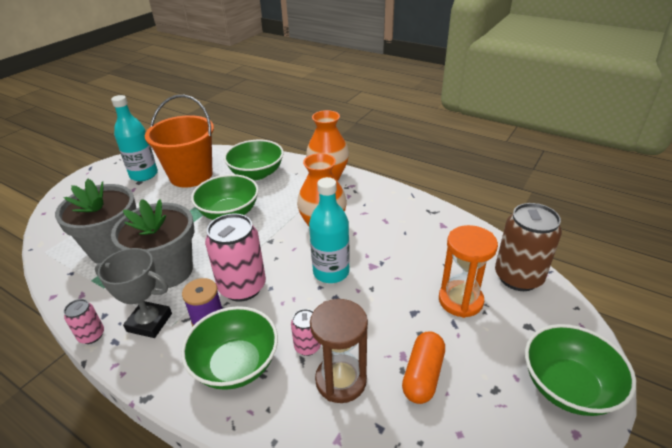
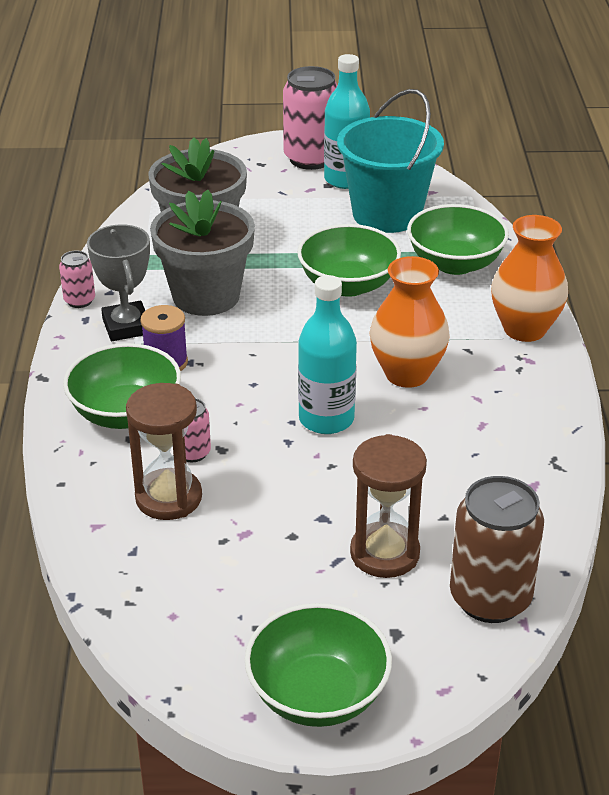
camera: 55 degrees right, 0 degrees up
(191, 175) = (387, 214): orange bucket -> turquoise bucket
(242, 287) = (234, 362): pink can -> pink can (311, 158)
(423, 375) = (229, 559): orange capsule -> none
(460, 300) = (384, 553): orange hourglass -> brown hourglass

